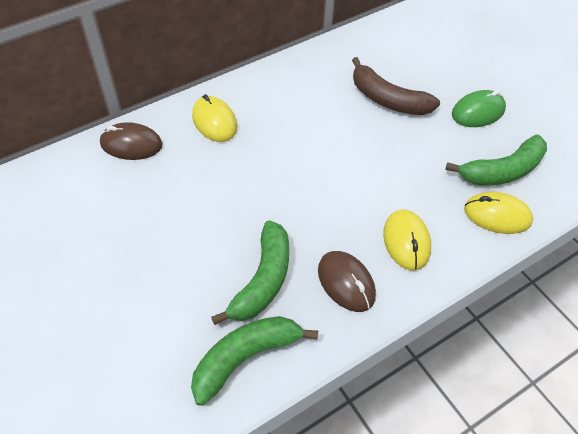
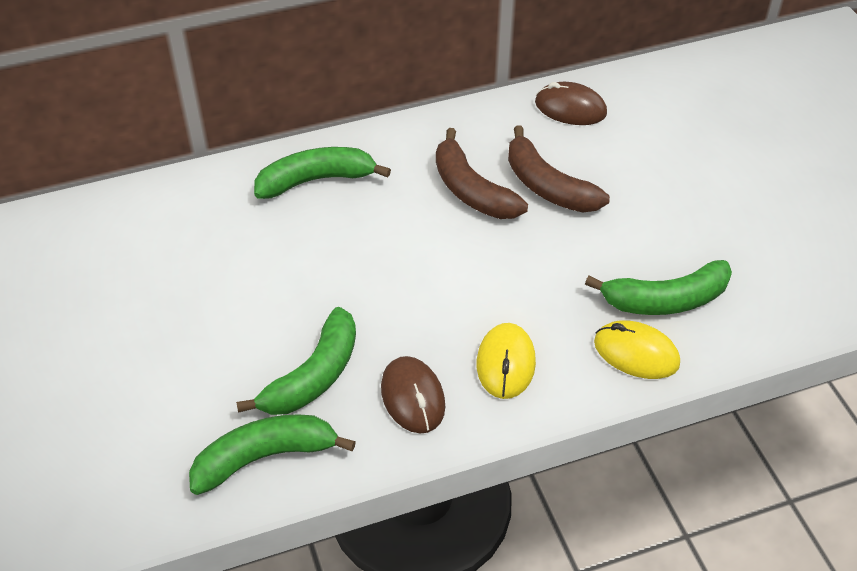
camera: 15 degrees right, 5 degrees down
(131, 144) = (207, 192): brown mouse -> brown mouse (570, 108)
(214, 121) = (316, 180): yellow mouse -> green banana
(334, 111) = (471, 190): none -> brown banana
(478, 112) = (663, 220): green mouse -> none

